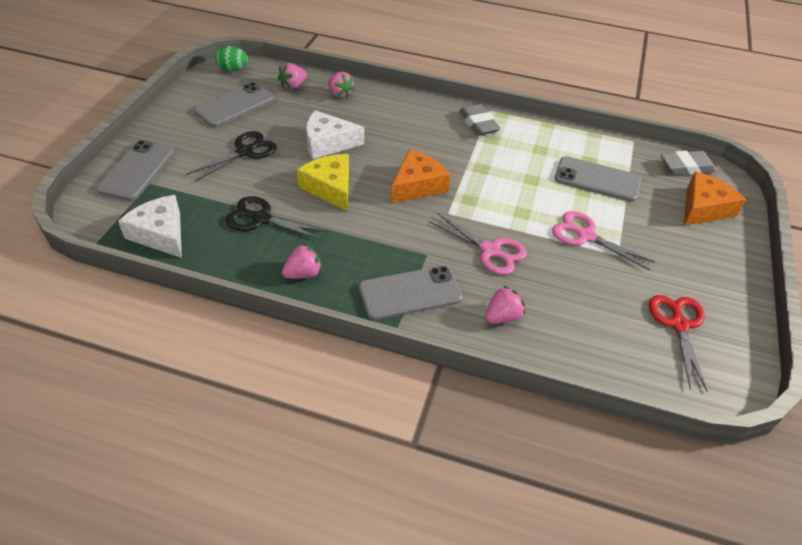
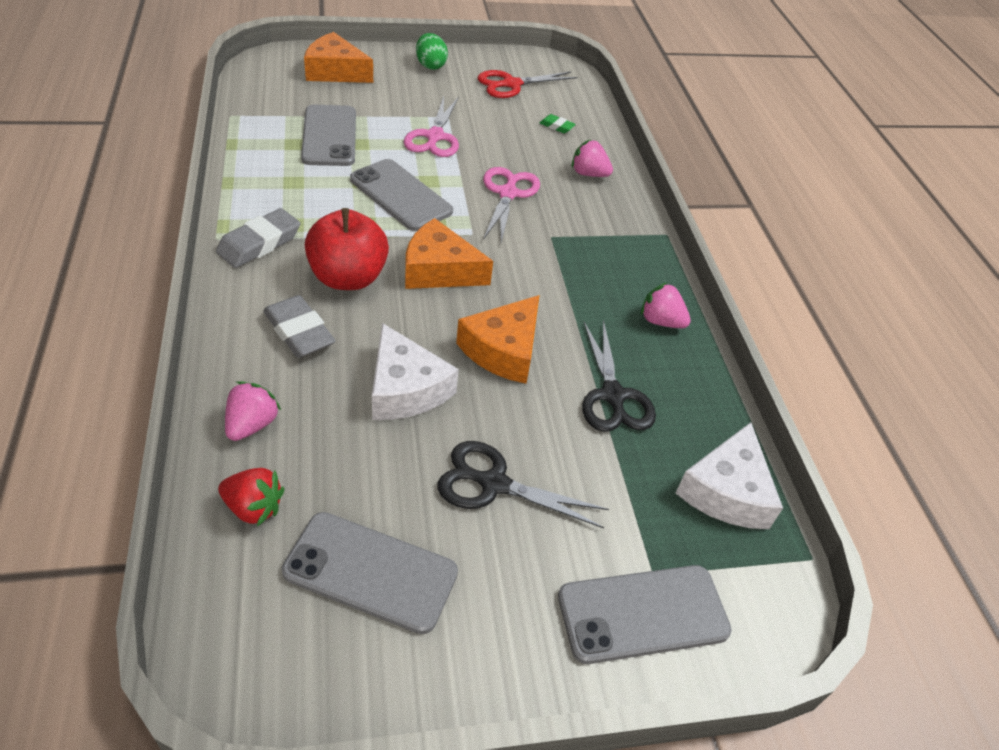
camera: 120 degrees left, 0 degrees up
(233, 70) = (234, 652): green egg -> green egg (430, 65)
(293, 86) = (253, 508): pink strawberry -> red strawberry
(330, 188) = (503, 350): yellow cheese -> orange cheese
(410, 293) = (613, 235): grey phone -> grey phone (400, 195)
(430, 147) = (348, 278): none -> red apple
(589, 328) = (556, 126): none -> green eraser
(686, 167) = (264, 81): grey eraser -> grey eraser (299, 332)

